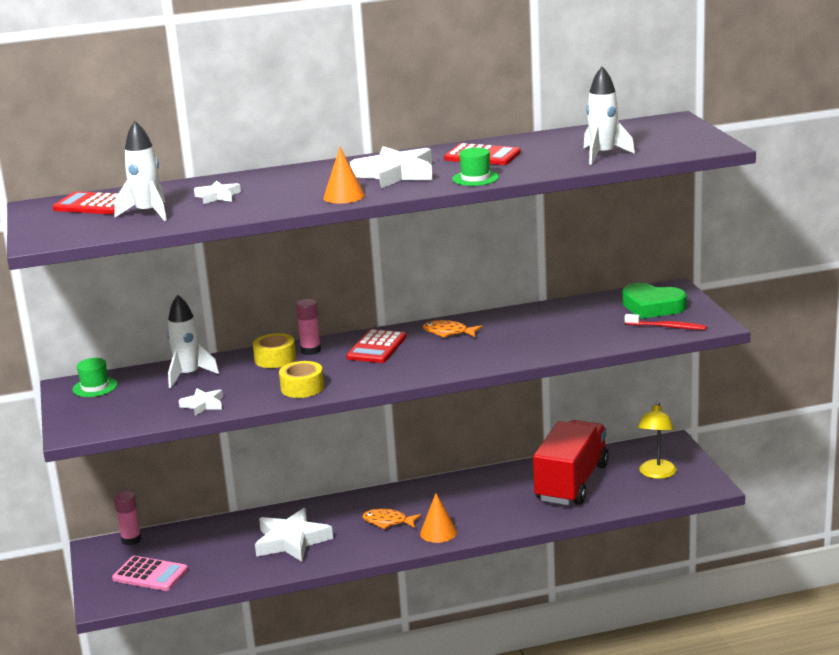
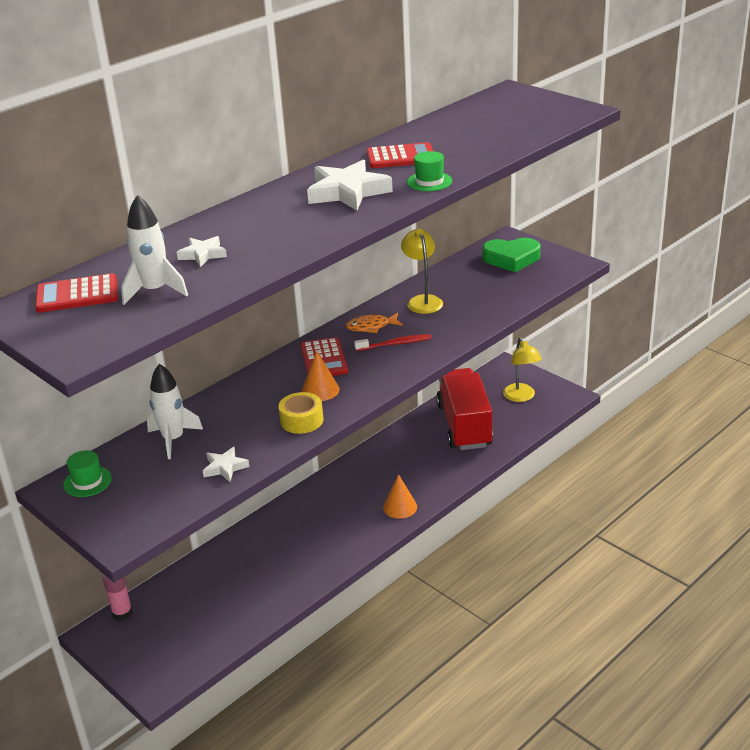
camera: 30 degrees left, 10 degrees up
(150, 574) = (176, 642): pink calculator -> none
(275, 359) = (241, 397): yellow tape -> none
(291, 541) = (279, 560): white star -> none
(310, 350) = (265, 379): pink glue stick -> none
(344, 196) = (333, 227): orange cone -> orange cone (320, 390)
(388, 522) = (348, 511): orange fish -> none
(521, 322) = (422, 301): none -> yellow lamp
(603, 155) = (505, 136): white rocket -> none
(667, 327) = (544, 275): red toothbrush -> red toothbrush (395, 344)

